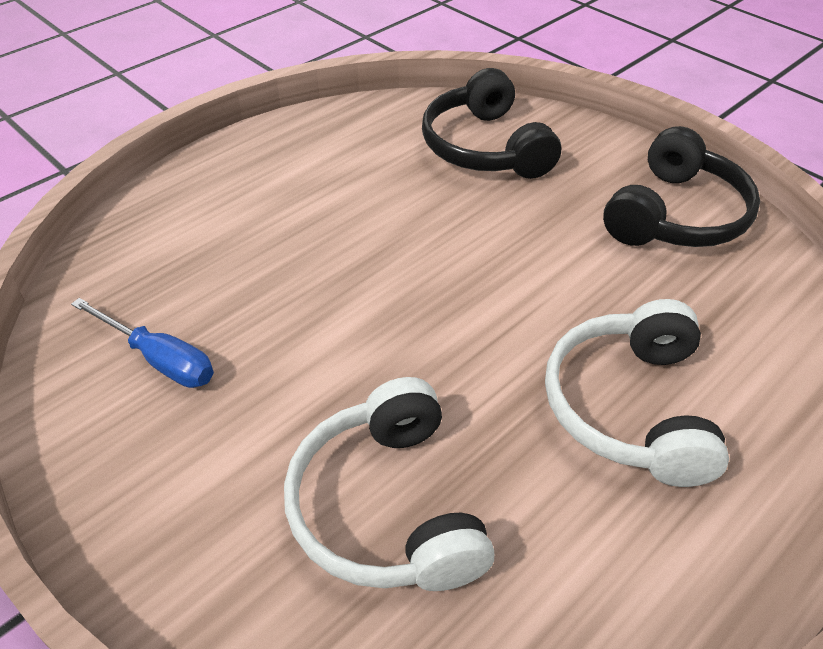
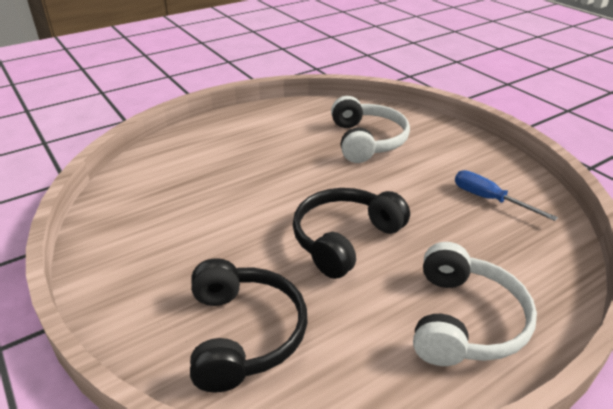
camera: 170 degrees left, 10 degrees down
(630, 407) = (247, 157): white headphones -> white headphones (464, 320)
(676, 215) = (133, 246): black headphones -> black headphones (345, 239)

